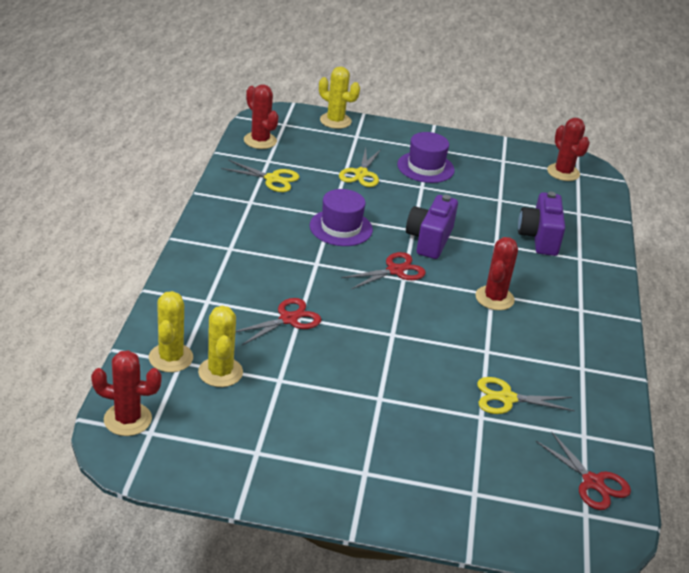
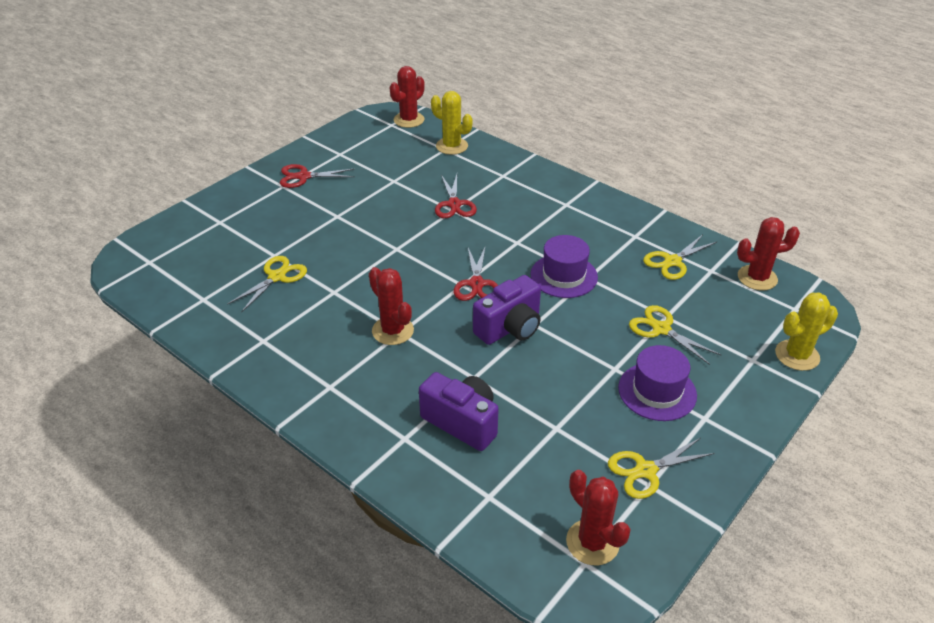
camera: 125 degrees right, 5 degrees up
(220, 372) = (421, 160): yellow cactus -> none
(429, 240) = (510, 328): purple camera -> purple camera turned 90 degrees clockwise
(494, 163) = (646, 470): none -> yellow scissors
(563, 172) = (592, 542): red cactus -> red cactus turned 45 degrees clockwise
(593, 482) = (164, 279): red scissors -> red scissors (303, 177)

